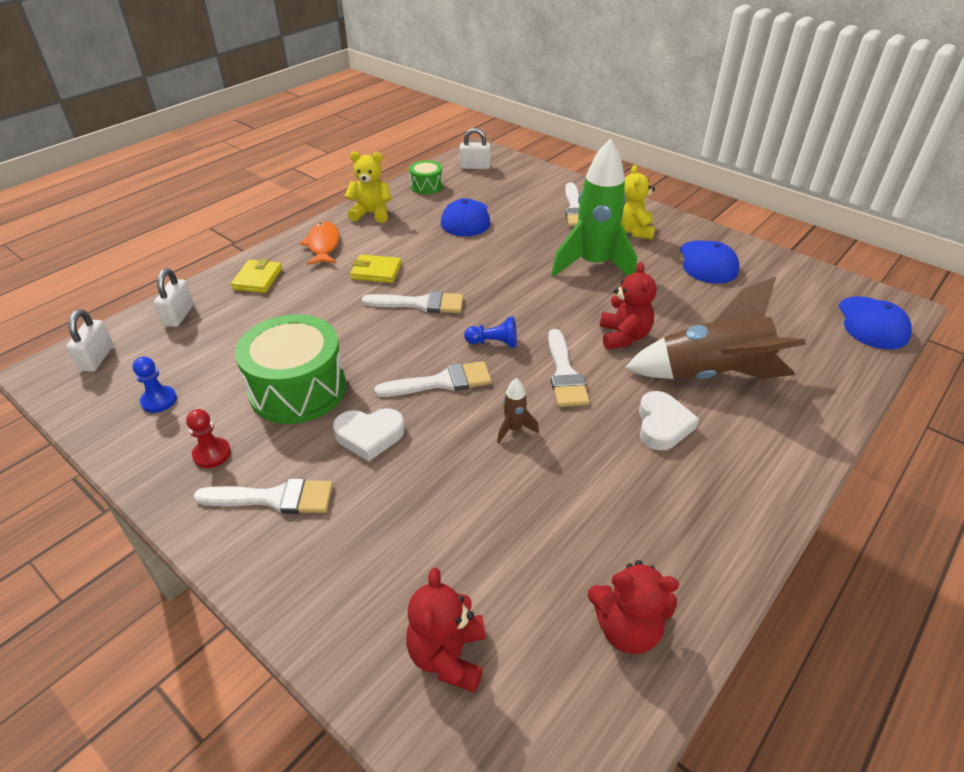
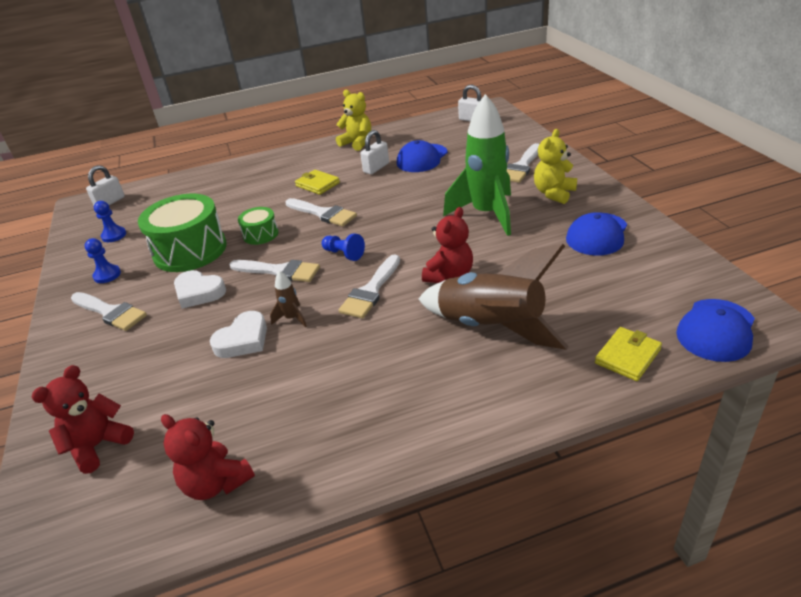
camera: 35 degrees right, 5 degrees down
(179, 315) = (174, 187): white padlock -> white padlock (376, 168)
(212, 454) = (107, 275): red pawn -> blue pawn
(257, 279) = (240, 174): yellow wallet -> yellow wallet (627, 356)
(323, 245) = (302, 159): orange fish -> none
(426, 186) = (418, 129): green drum -> green drum (260, 234)
(662, 425) = (404, 352): white heart -> white heart (243, 340)

